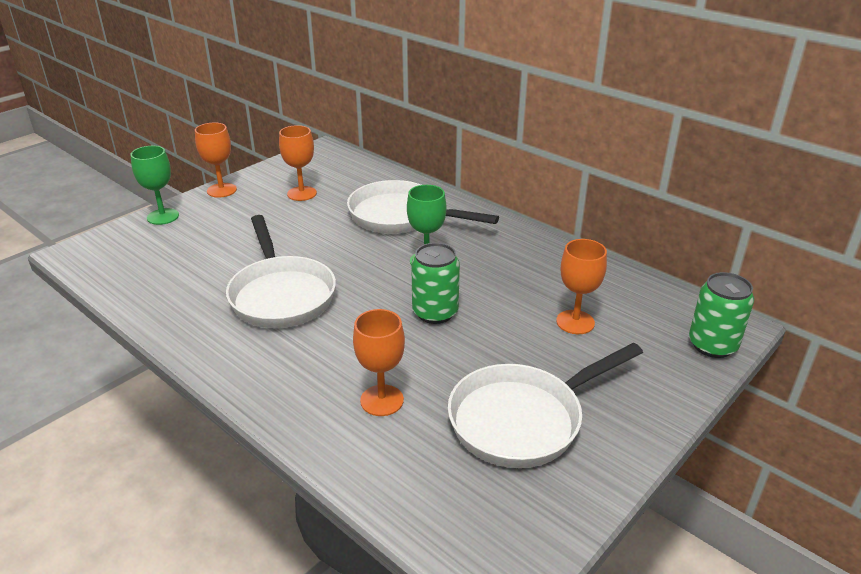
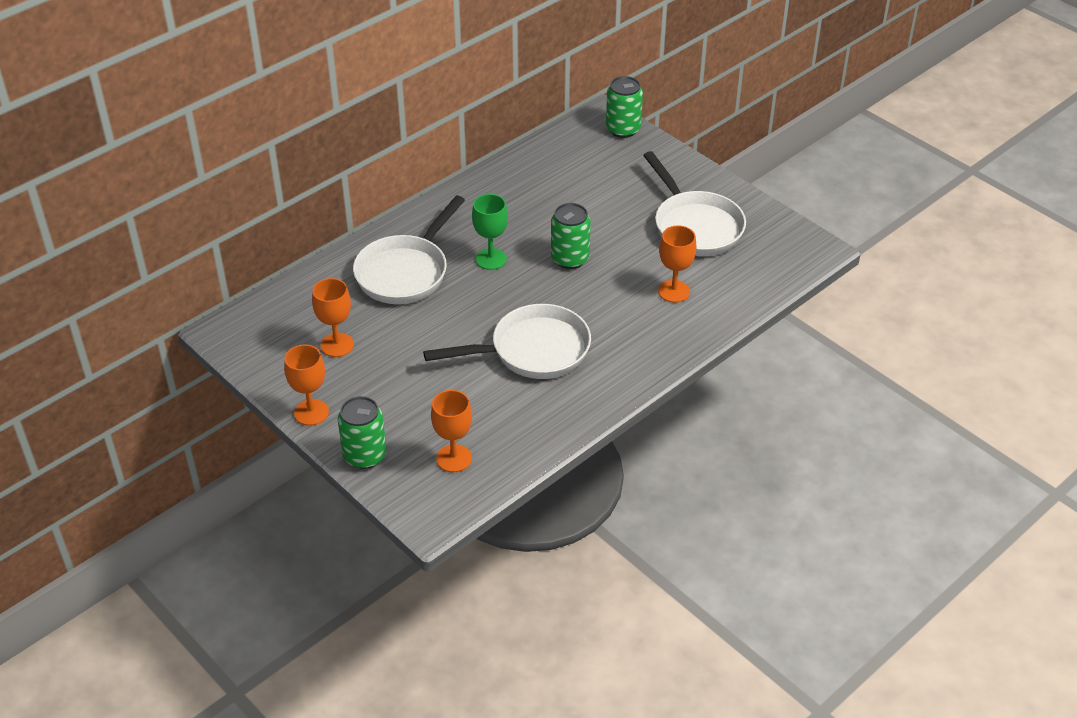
camera: 85 degrees left, 10 degrees up
(163, 216) = (365, 455): green goblet -> green can
(575, 322) = (590, 187): orange goblet -> orange goblet (454, 458)

